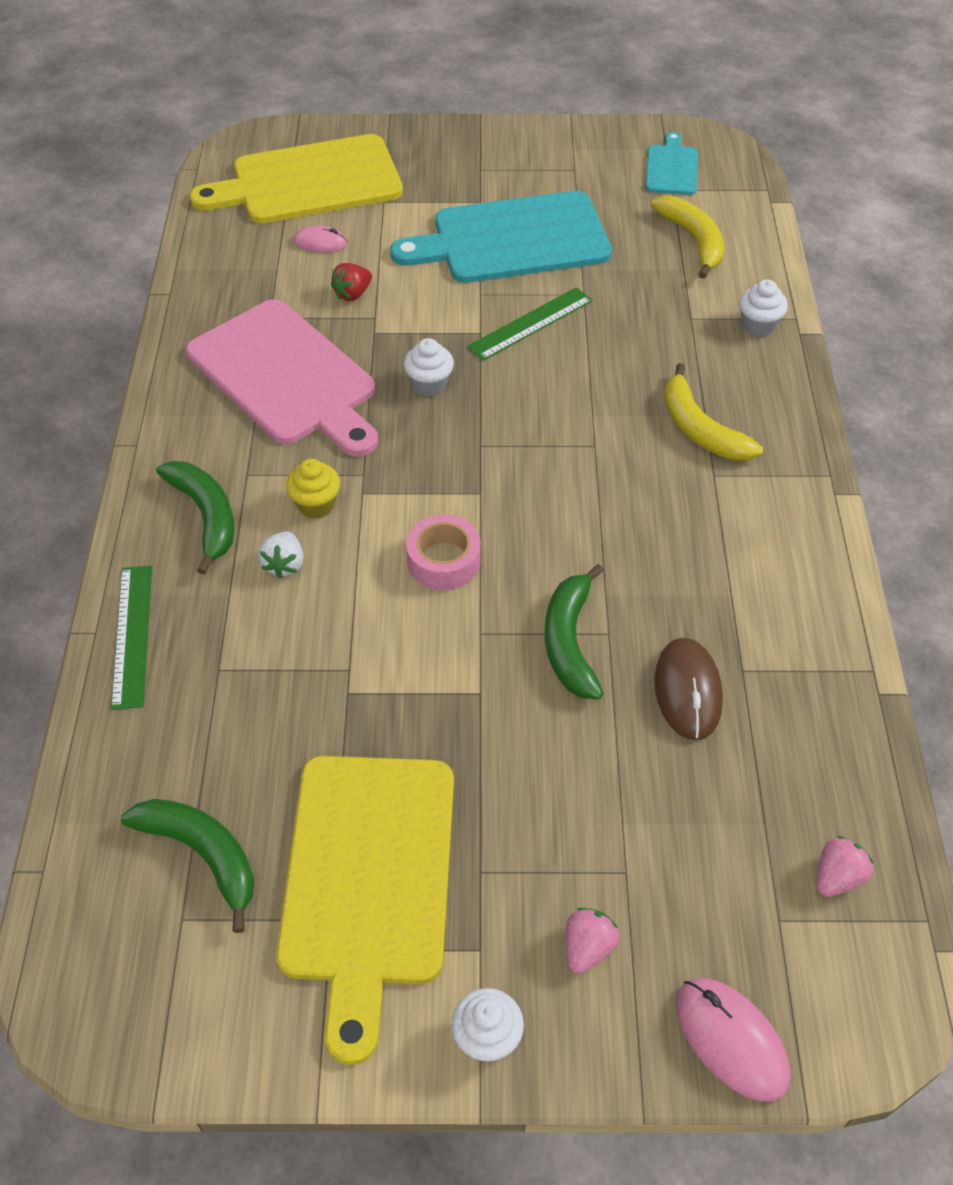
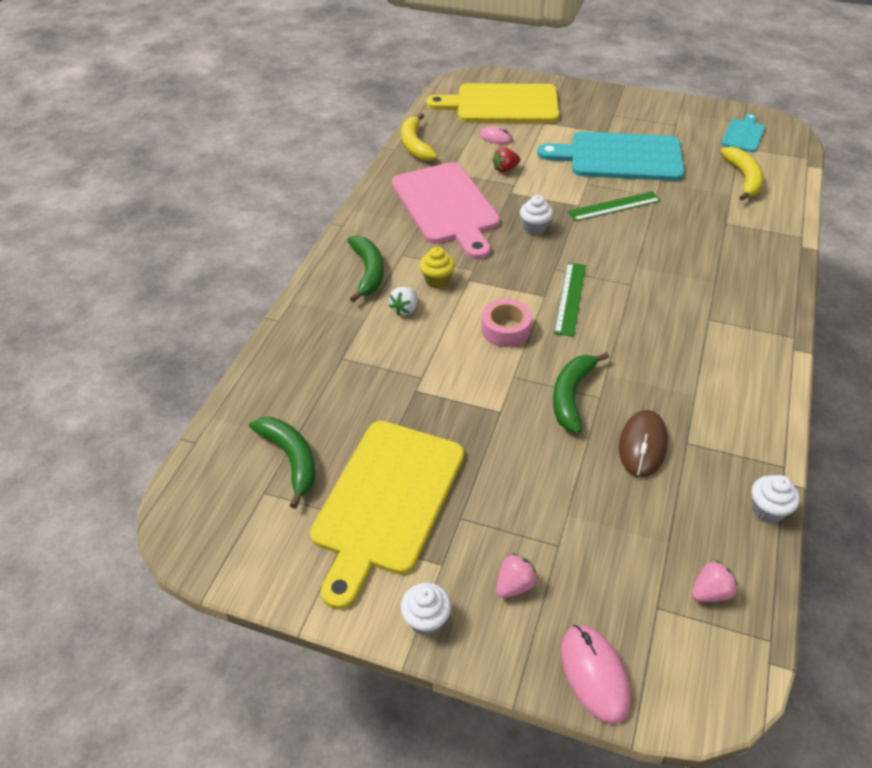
camera: 20 degrees right, 5 degrees down
(132, 635) = (299, 327): green ruler -> green ruler (570, 298)
(700, 429) = (708, 290): yellow banana -> yellow banana (415, 145)
(758, 326) = (772, 236): white cupcake -> white cupcake (767, 510)

